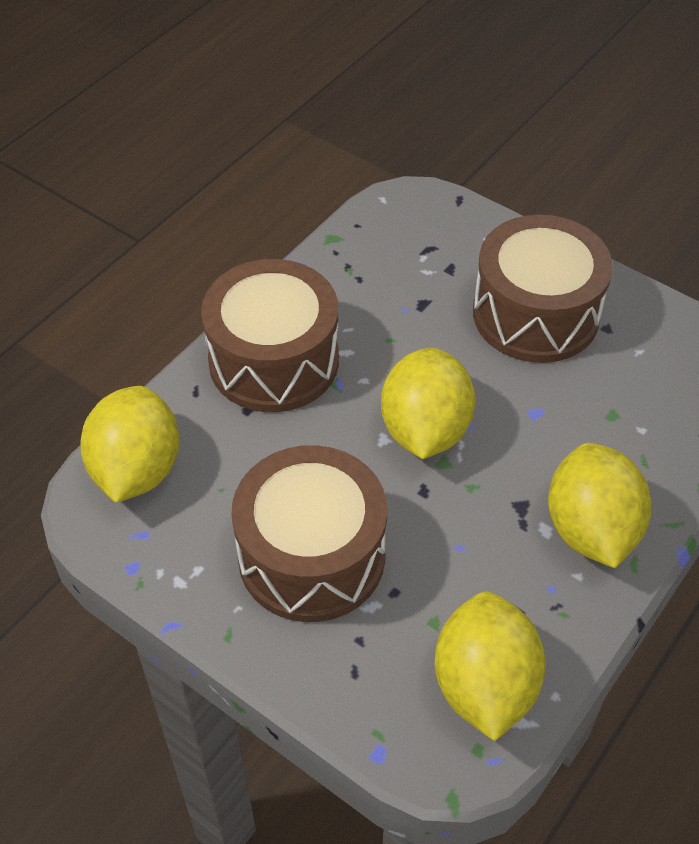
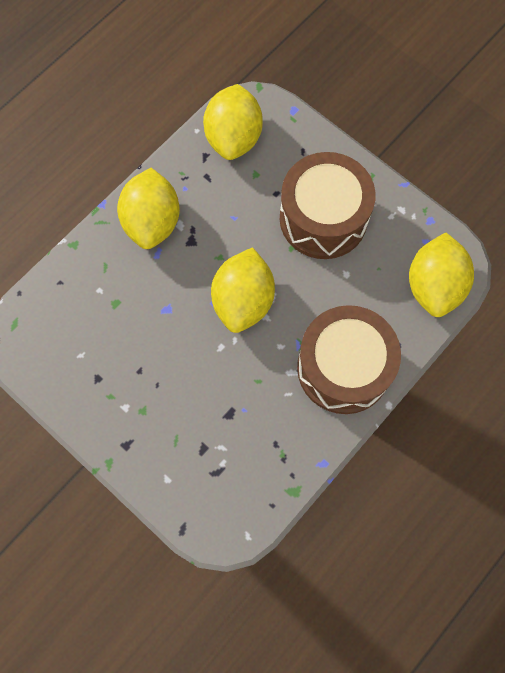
camera: 175 degrees left, 20 degrees up
(535, 314) = (147, 395): brown drum -> none

